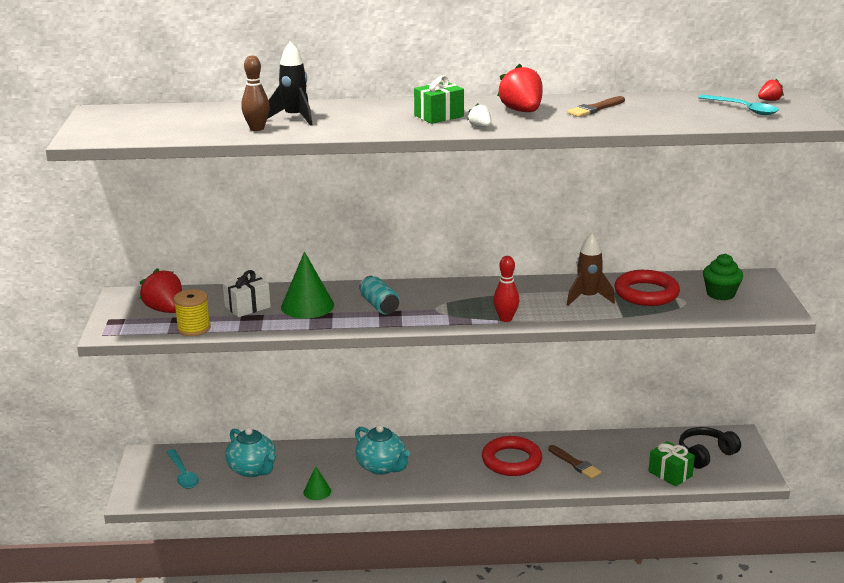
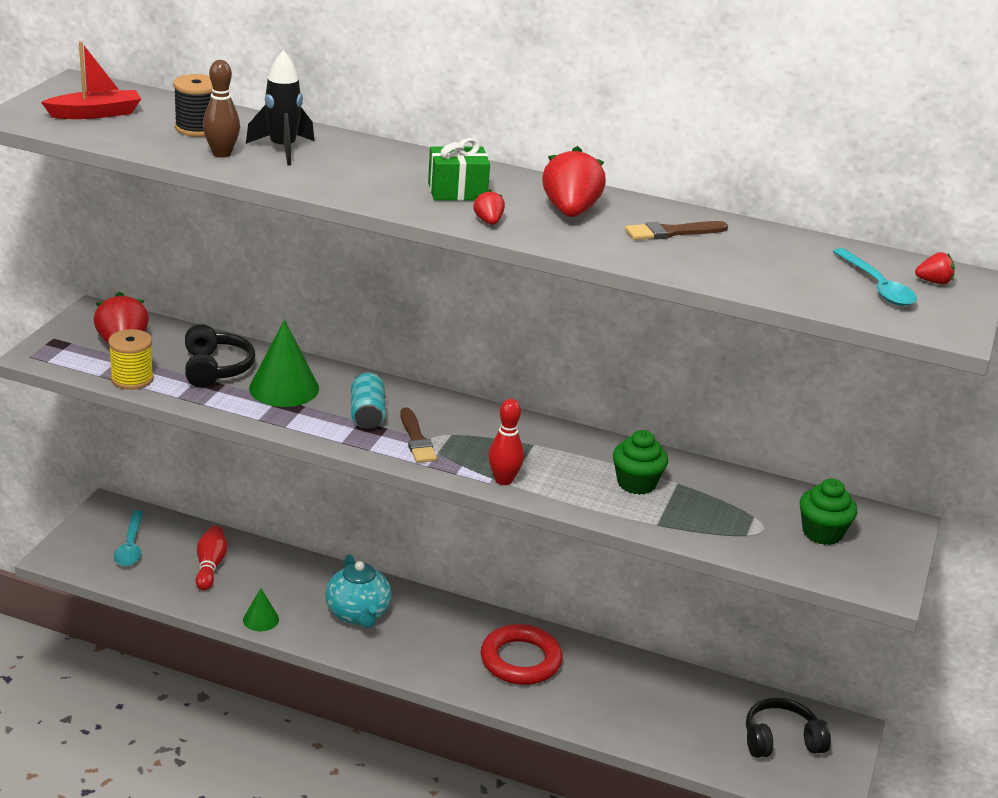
camera: 20 degrees right, 5 degrees up
(135, 125) = (95, 114): none -> red boat
(220, 119) = (197, 128): none -> black spool
(247, 307) = (215, 369): white gift -> black headphones
(253, 470) = (210, 566): turquoise teapot -> red bowling pin
(480, 127) = (488, 221): white strawberry -> red strawberry
(575, 464) = (598, 692): brown brush -> brown brush (416, 439)
(588, 298) = (636, 483): brown rocket -> green cupcake
(646, 293) = (721, 500): red ring -> none
(670, 474) = (711, 750): green gift -> none

